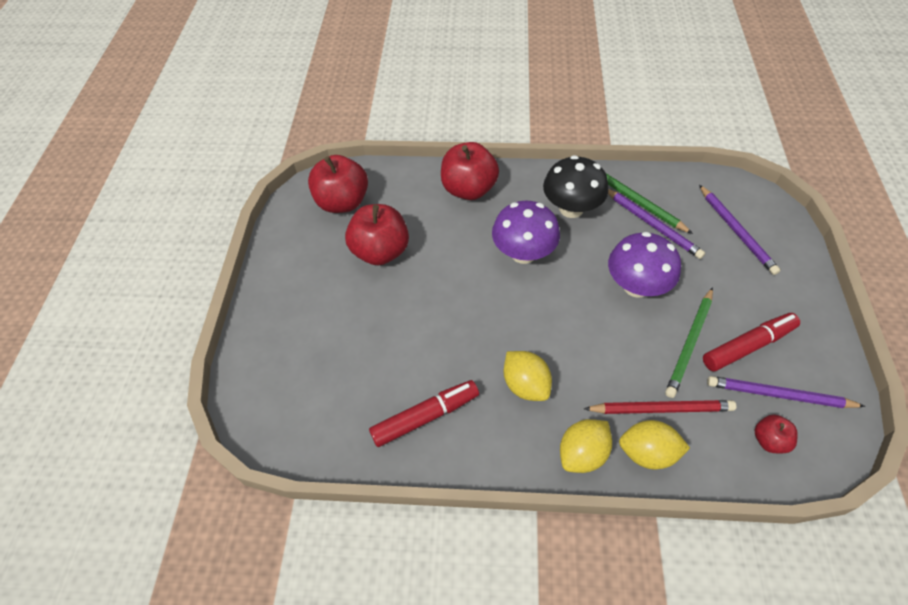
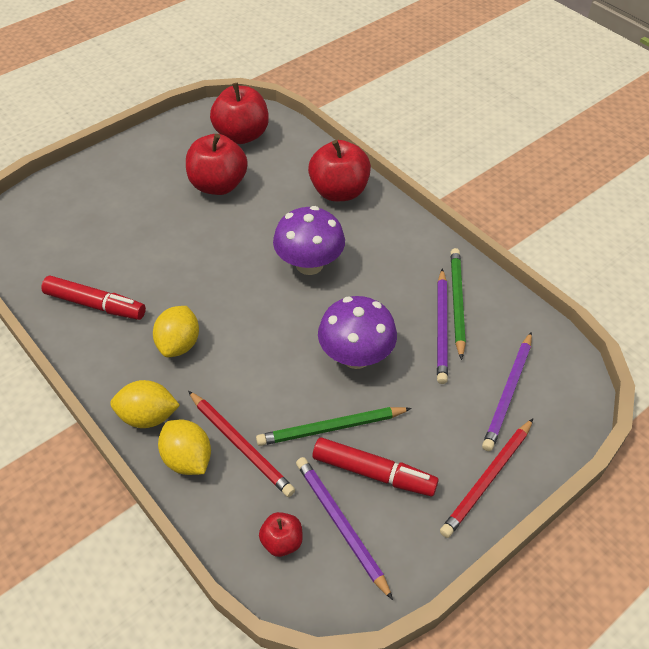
camera: 45 degrees right, 5 degrees down
(571, 208) = (394, 264): black mushroom -> none
(798, 290) = (488, 479): none -> red pencil

